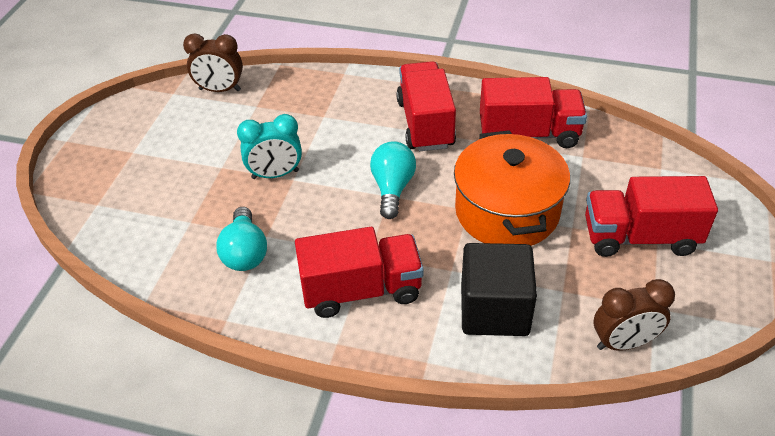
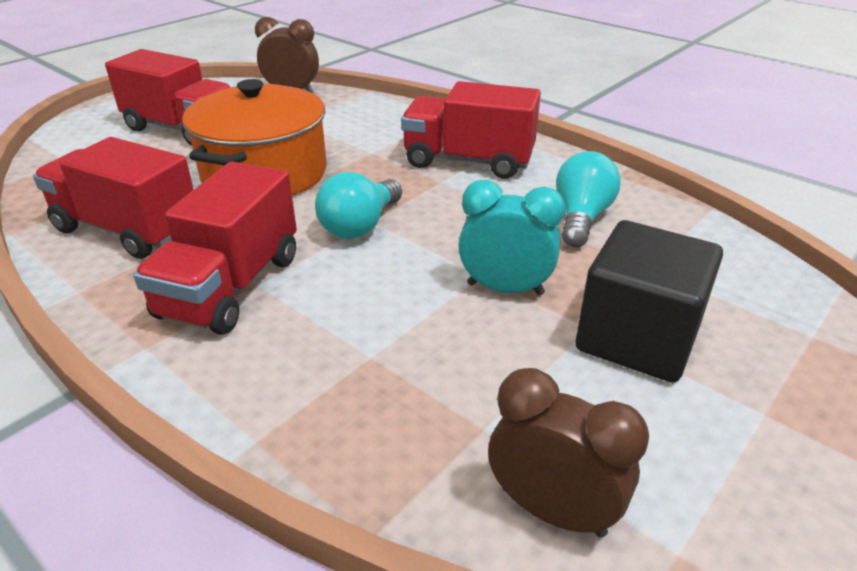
camera: 155 degrees left, 10 degrees down
(494, 310) = (362, 125): black cube -> black cube (637, 338)

